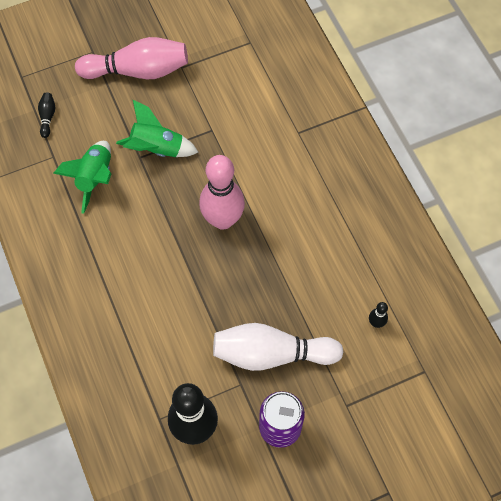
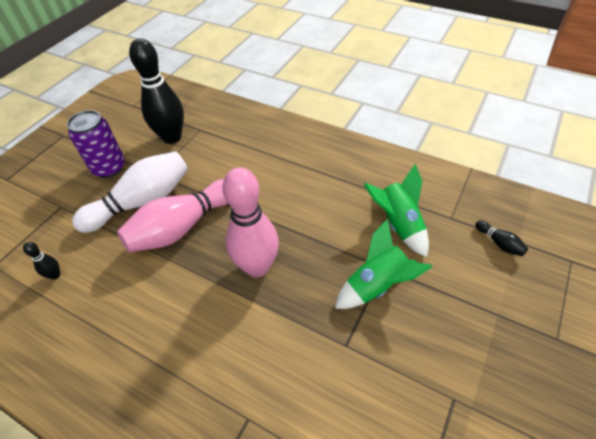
camera: 145 degrees right, 15 degrees down
(138, 71) = (489, 354): pink bowling pin -> pink bowling pin (182, 227)

